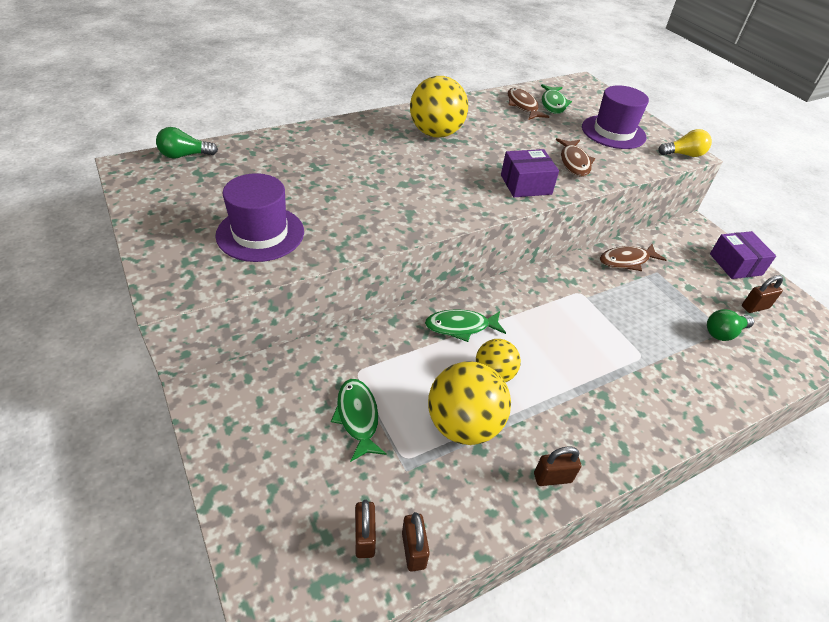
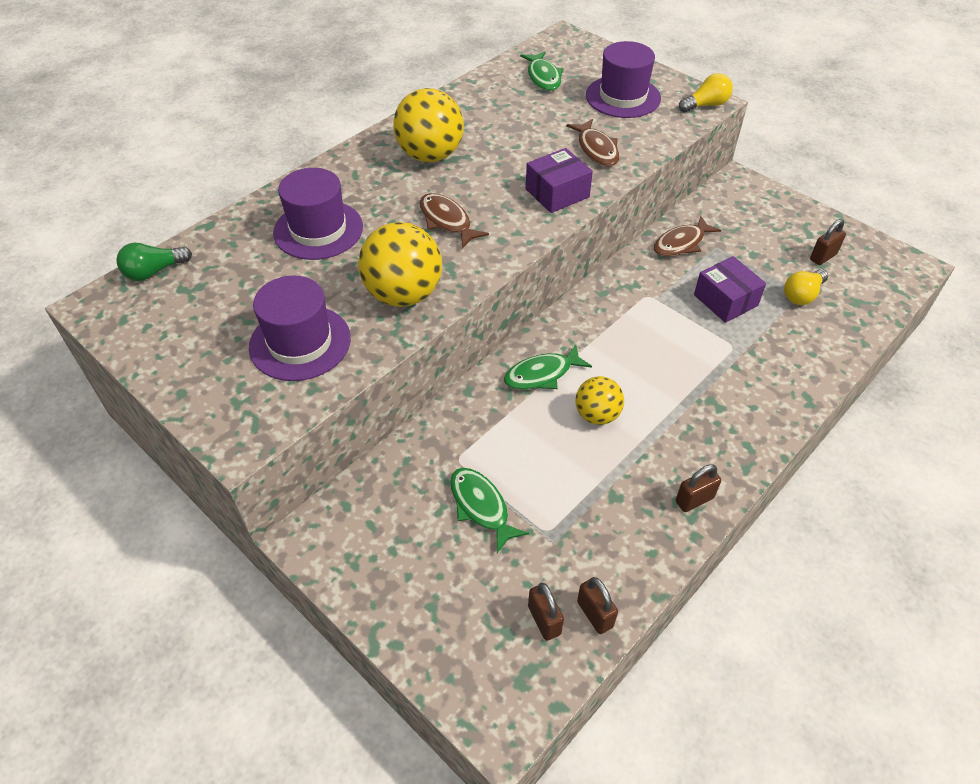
camera: 15 degrees left, 5 degrees up
(321, 160) = (318, 230): none -> purple hat
(463, 425) = (589, 477): yellow ball -> yellow ball (403, 294)
(523, 106) = (511, 89): brown fish -> brown fish (447, 221)
(723, 333) = (802, 295): green light bulb -> yellow light bulb
(735, 264) = (790, 213): purple box -> purple box (725, 300)

